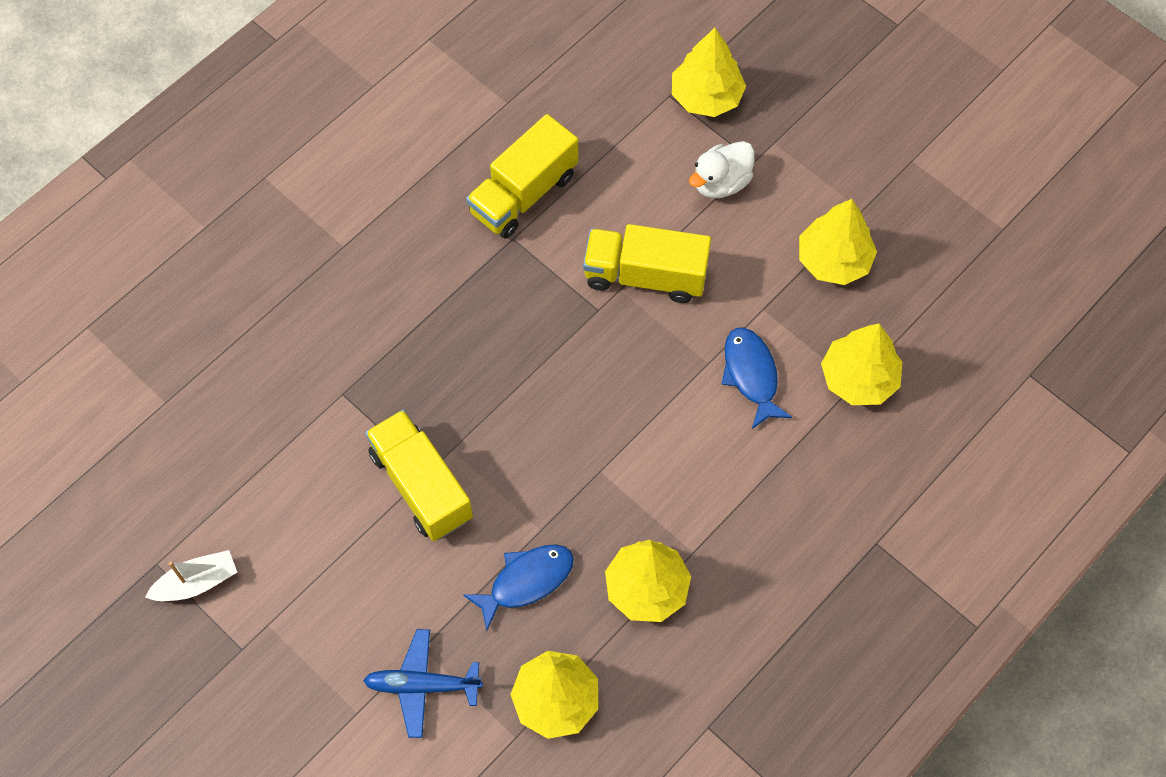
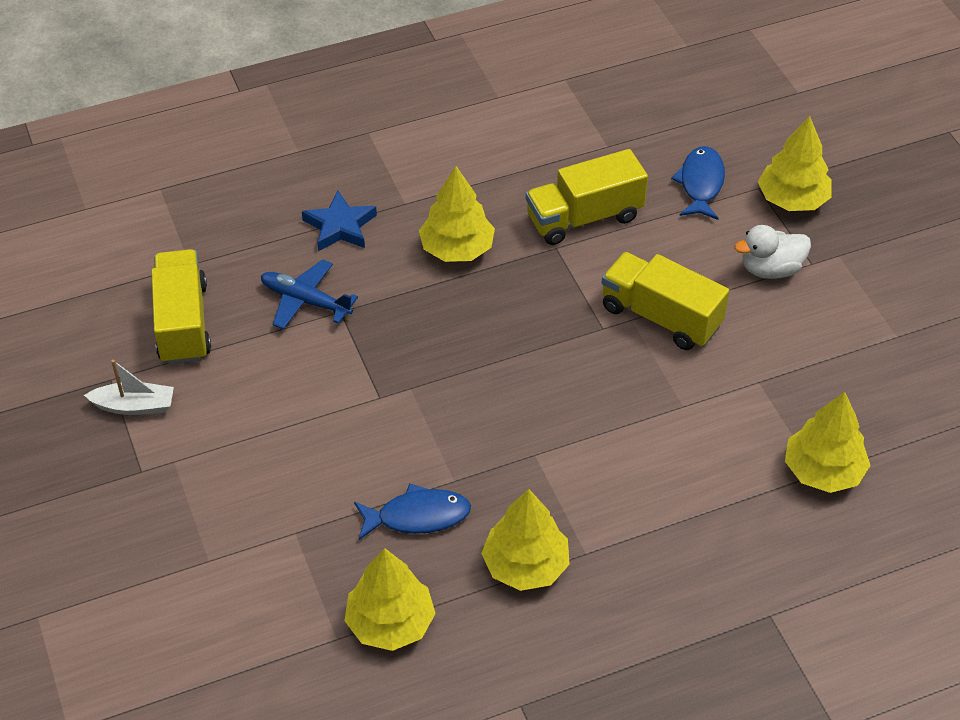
camera: 25 degrees right, 15 degrees down
(293, 298) = (340, 226): none -> blue star
(421, 485) = (367, 405): yellow truck -> yellow truck (183, 323)
(422, 685) = (277, 562): blue plane -> blue plane (305, 301)
(751, 375) = (719, 430): blue fish -> blue fish (701, 183)
(833, 260) = (848, 366): yellow tree -> yellow tree (457, 248)

